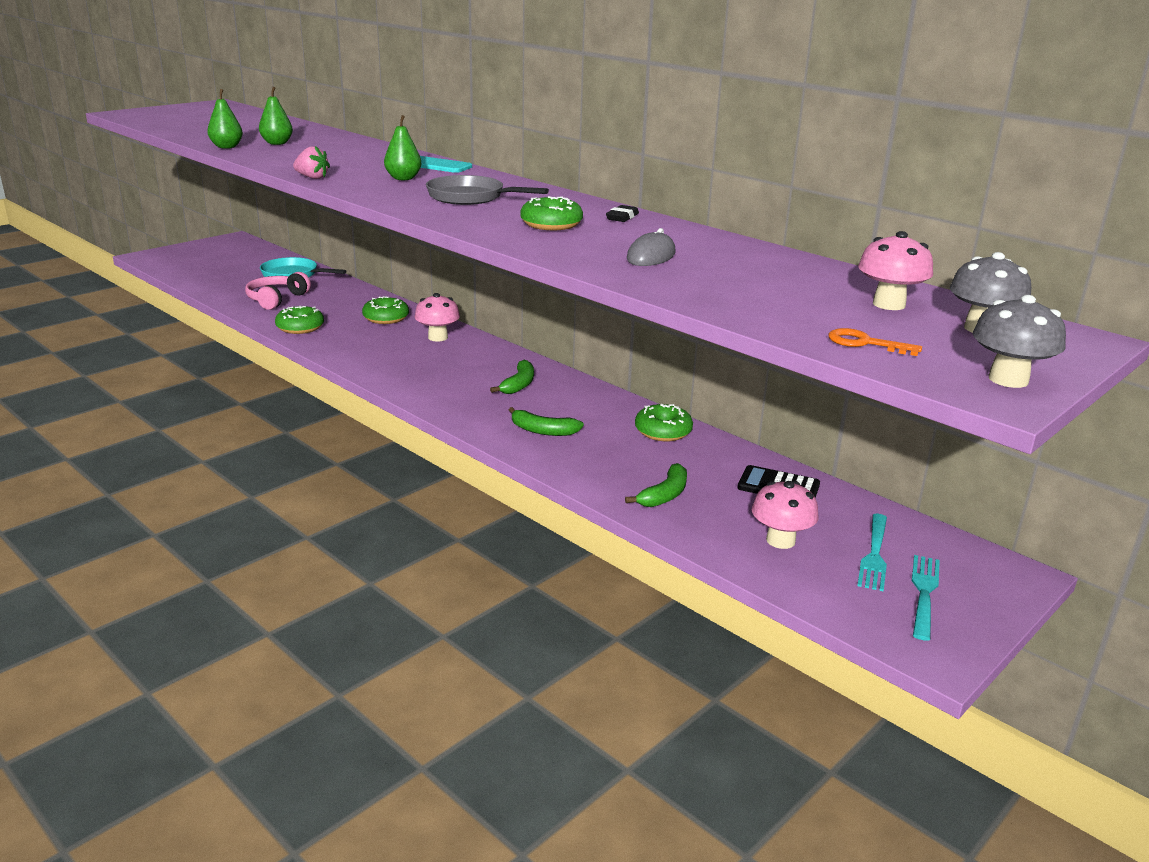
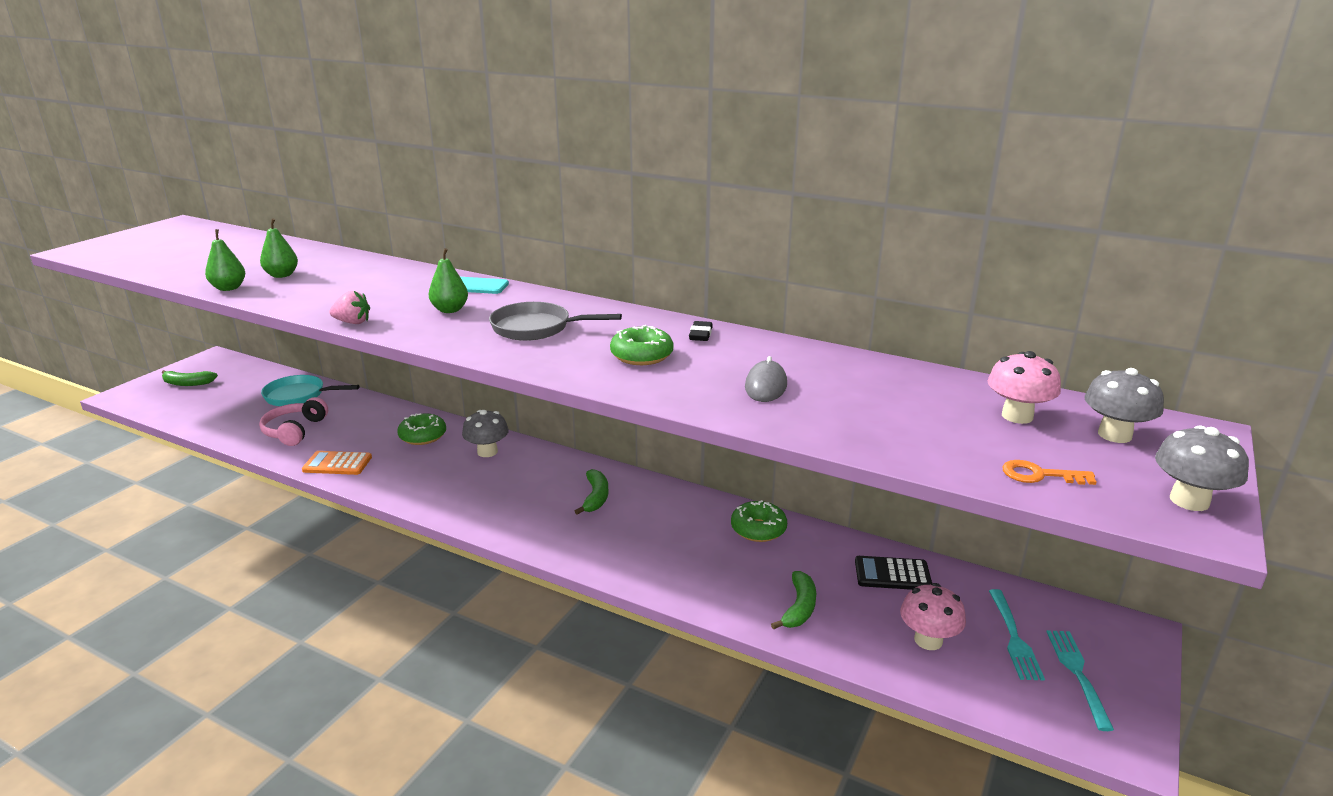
camera: 15 degrees left, 0 degrees up
(300, 327) = (337, 464): green donut -> orange calculator
(438, 337) = (487, 452): pink mushroom -> grey mushroom
(543, 431) = (647, 551): green banana -> green banana (187, 383)

